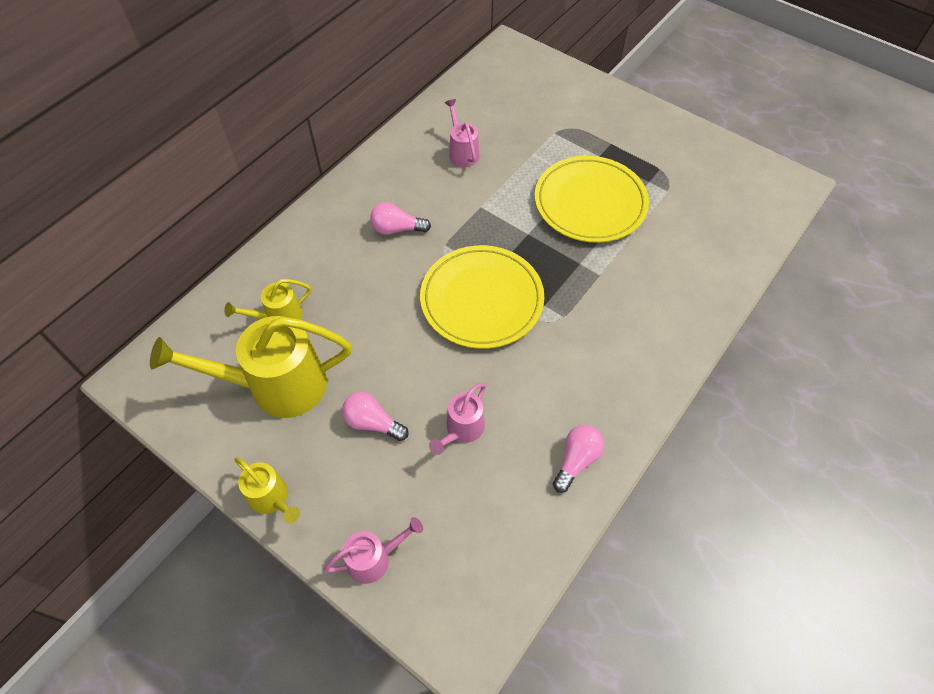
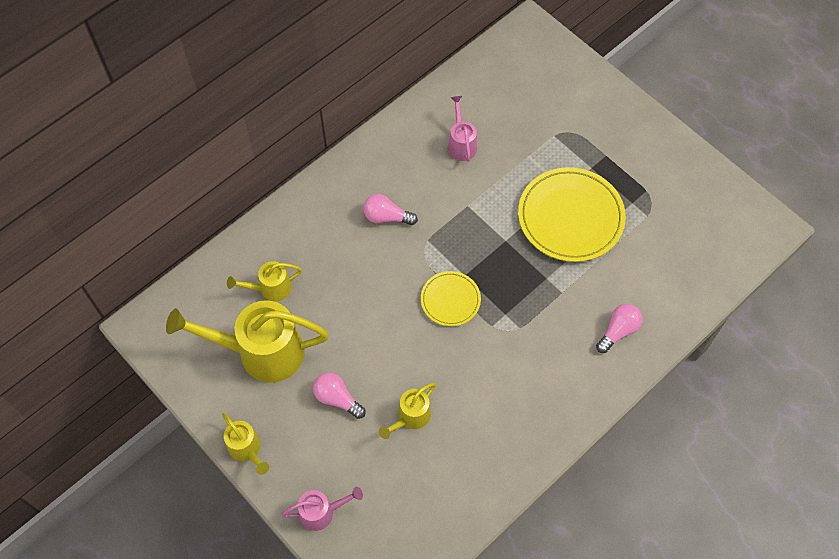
camera: 10 degrees right, 5 degrees up
(461, 430) = (410, 417): pink watering can -> yellow watering can
(481, 299) = (450, 300): yellow plate -> yellow plate, size x0.54
(576, 460) = (501, 460): pink light bulb -> pink light bulb (618, 331)

